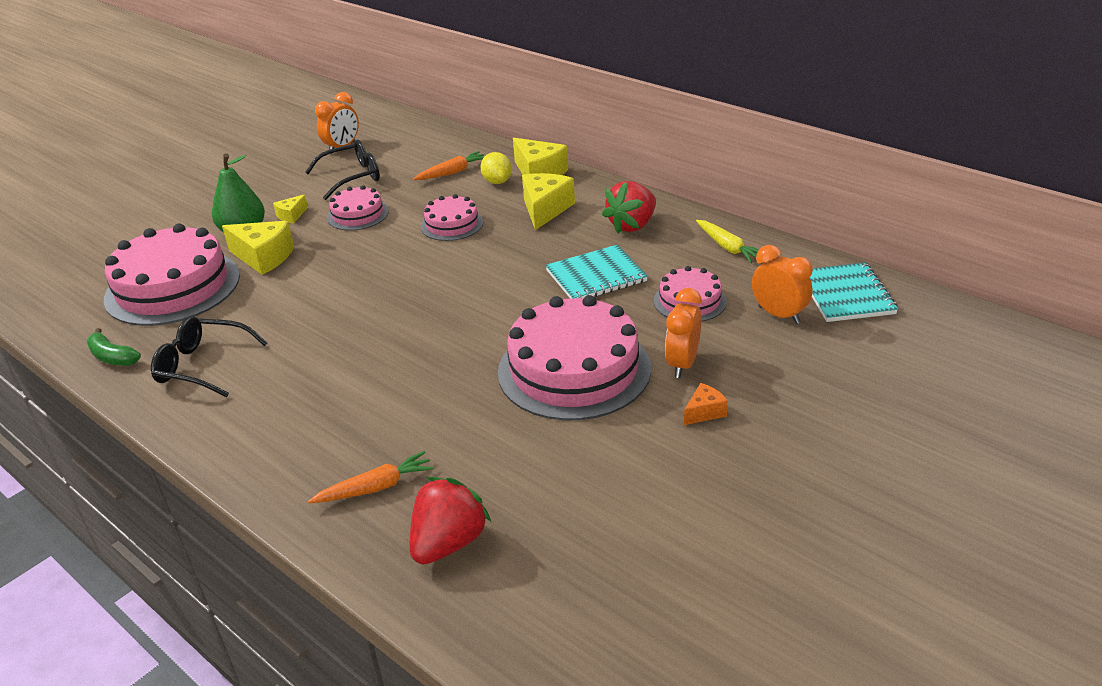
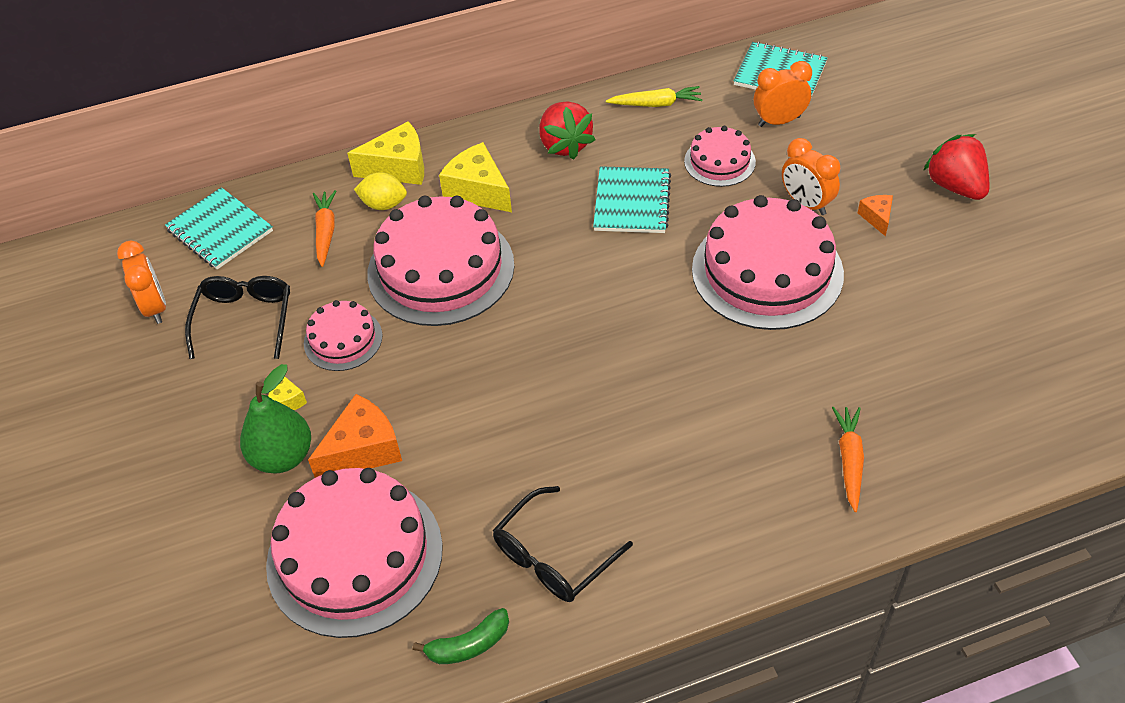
camera: 60 degrees left, 15 degrees up
(263, 257) = (363, 450): yellow cheese -> orange cheese
(423, 140) = (220, 231): none -> turquoise notebook
(448, 543) = (948, 431): red strawberry -> red strawberry (955, 186)
(452, 224) = (441, 269): pink cake -> pink cake, size x1.95

